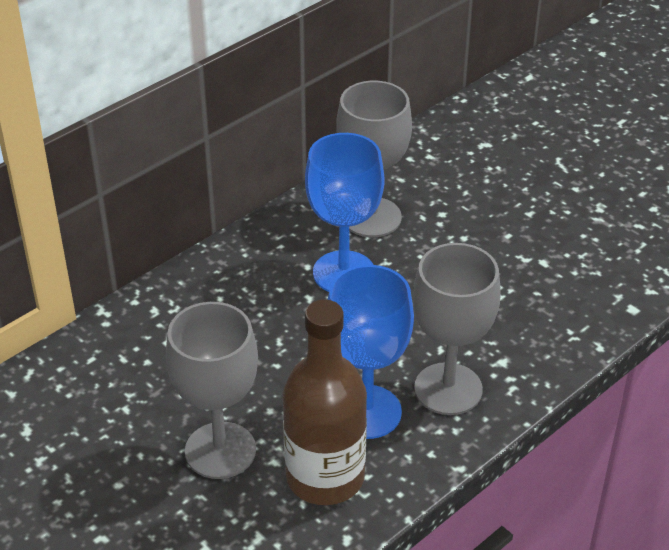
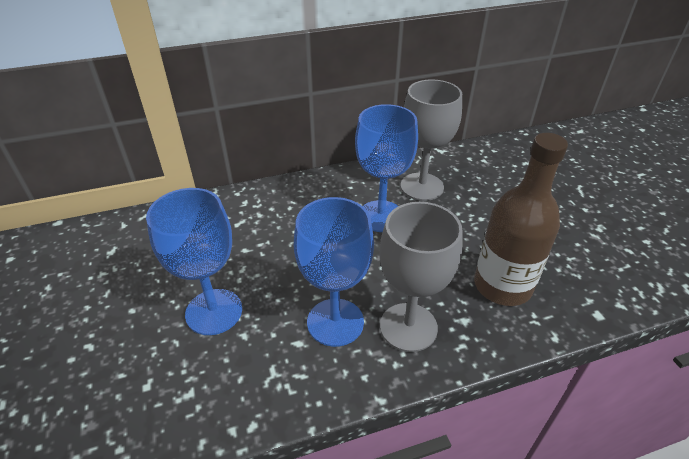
camera: 25 degrees right, 0 degrees up
(220, 450) = (214, 311): grey goblet -> blue goblet
(325, 477) = (271, 363): brown bottle -> brown bottle (502, 286)

